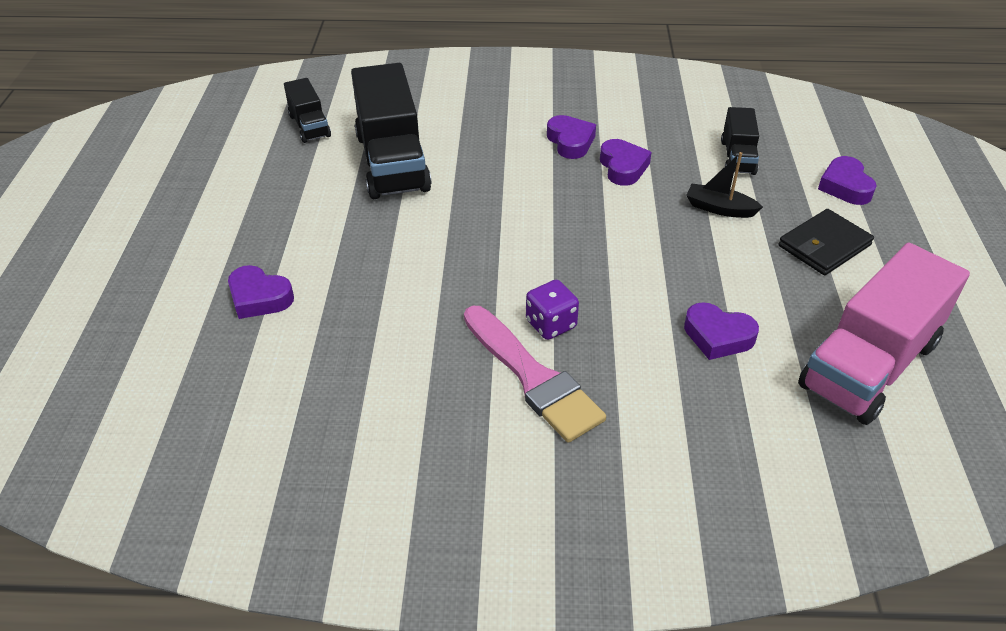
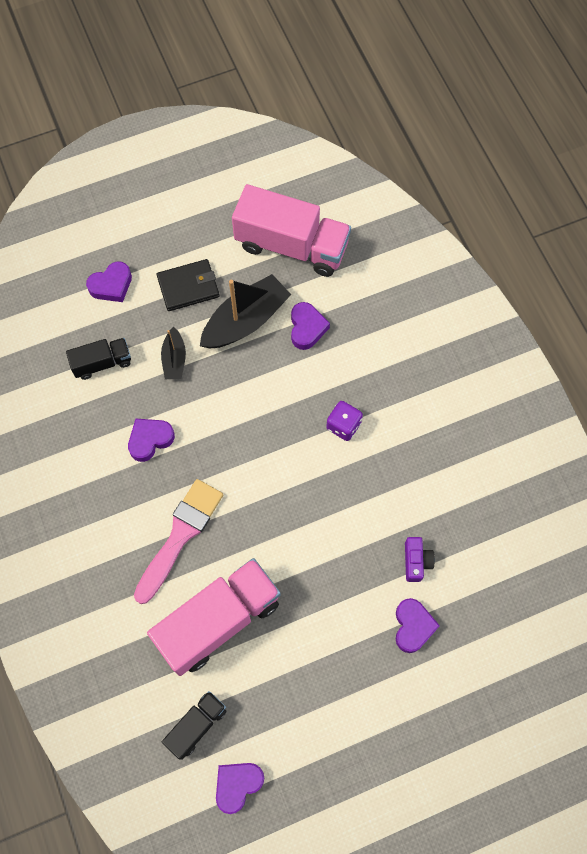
camera: 115 degrees left, 25 degrees up
(328, 329) = (416, 561): none -> purple camera
(392, 162) = (218, 621): black truck -> pink truck
(533, 377) = (393, 418): pink brush -> pink brush (180, 535)
(570, 142) = (130, 492): purple heart -> purple heart (237, 785)
(752, 281) = (245, 321): none -> black boat
(824, 245) = (188, 287): black wallet -> black wallet turned 45 degrees counterclockwise

